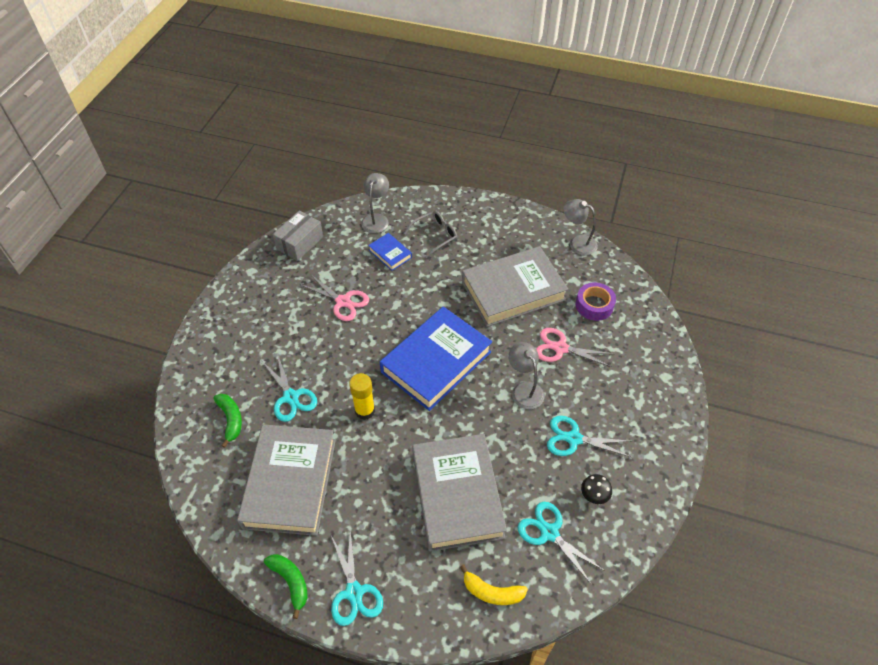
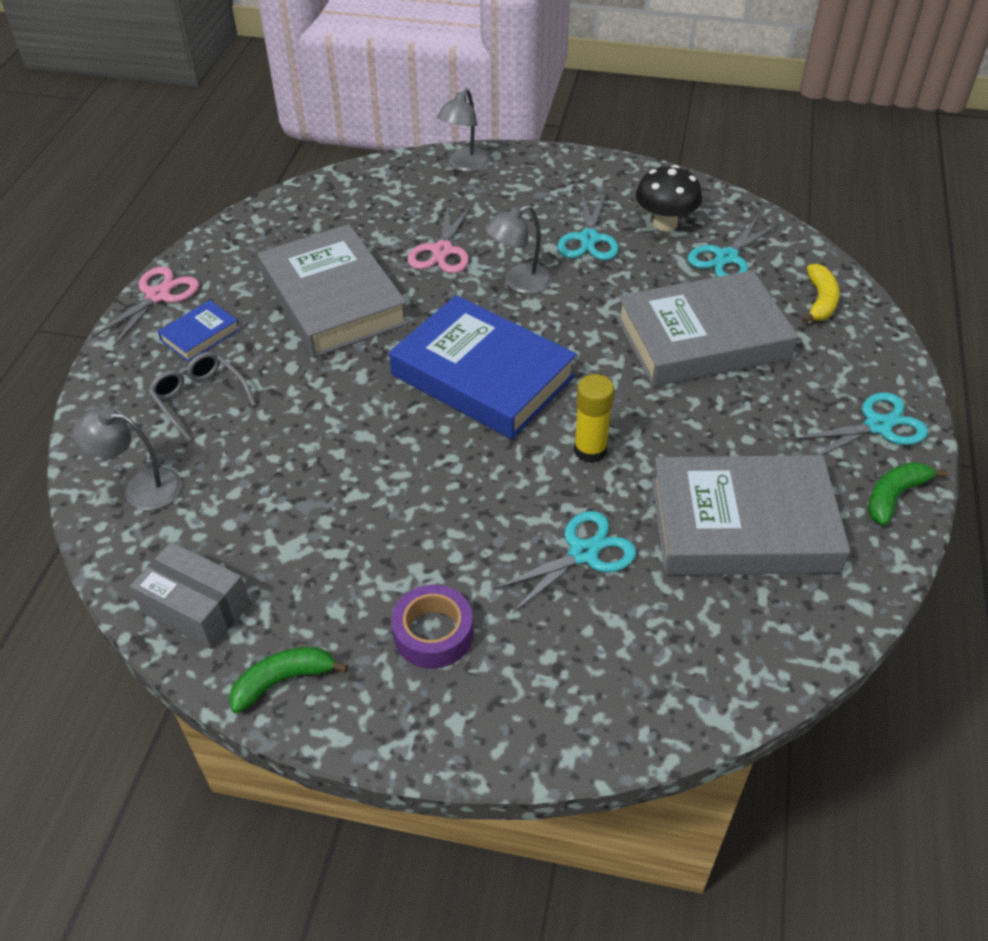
camera: 95 degrees left, 5 degrees down
(231, 419) = (649, 635): green banana -> green banana (283, 681)
(343, 301) = (360, 511): pink scissors -> pink scissors (158, 296)
(390, 254) = (240, 456): blue book -> blue book (200, 335)
(577, 242) = (233, 235): grey lamp -> grey lamp (465, 165)
(594, 305) = (361, 220): purple tape -> purple tape (433, 633)
(594, 495) = (665, 223): black mushroom -> black mushroom, size x1.70

